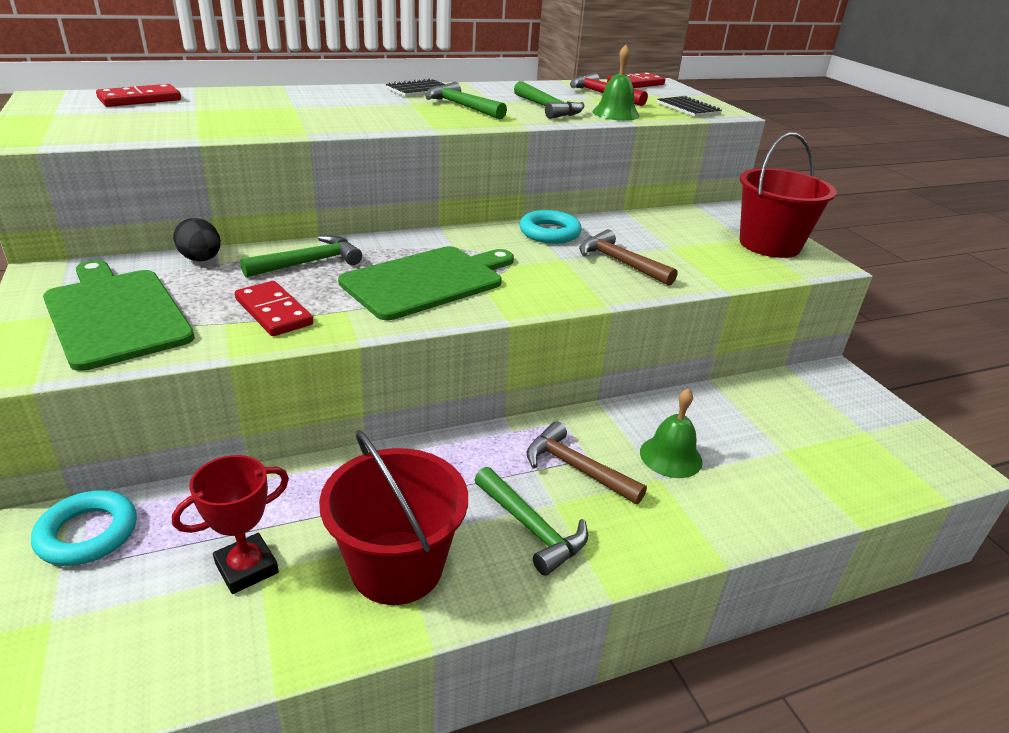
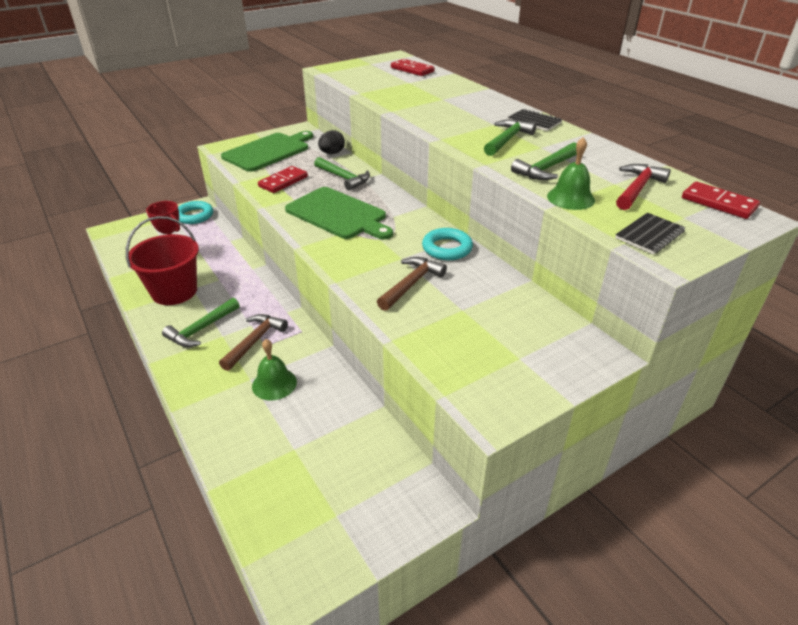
camera: 80 degrees right, 5 degrees up
(769, 245) = (515, 374): red bucket -> none

